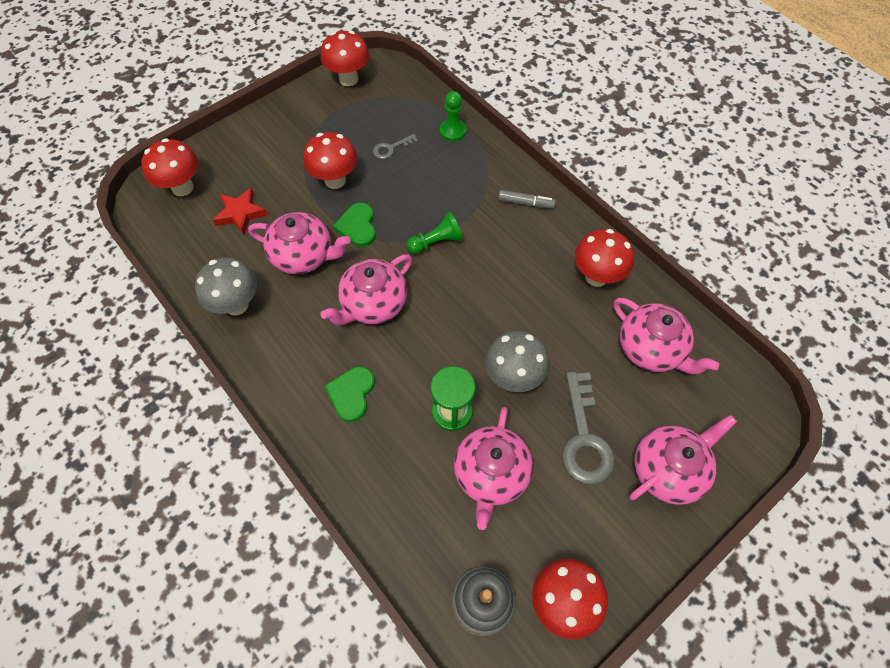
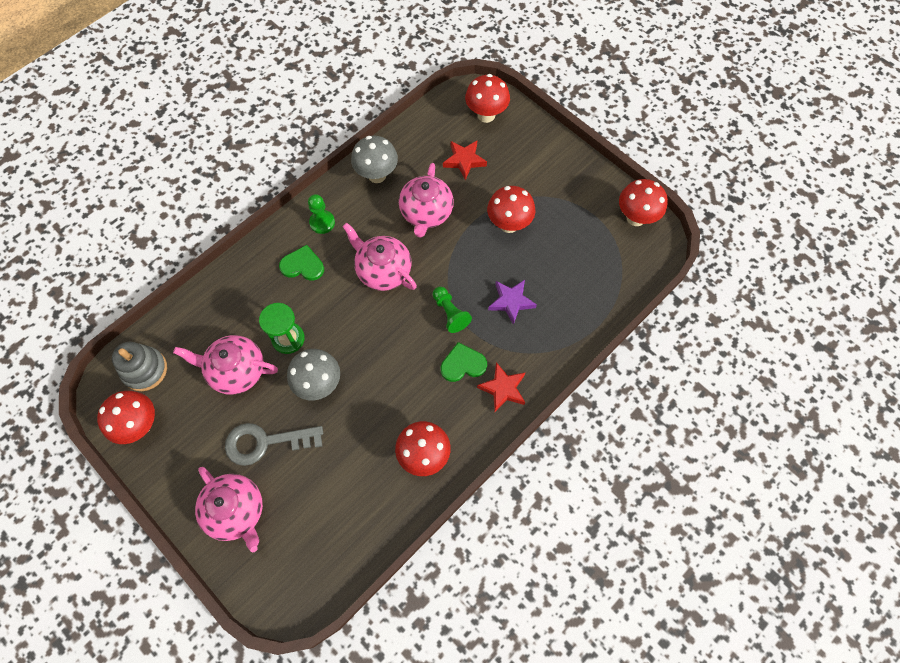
camera: 85 degrees right, 5 degrees up
(357, 226) = (460, 249): green heart -> green heart (463, 364)
(391, 148) = (553, 265): grey key -> none
(429, 187) = (511, 302): none -> purple star
(453, 131) = (584, 317): green pawn -> green pawn (322, 222)
(525, 203) = (503, 389): grey marker -> red star
(651, 349) = (349, 503): pink teapot -> none

